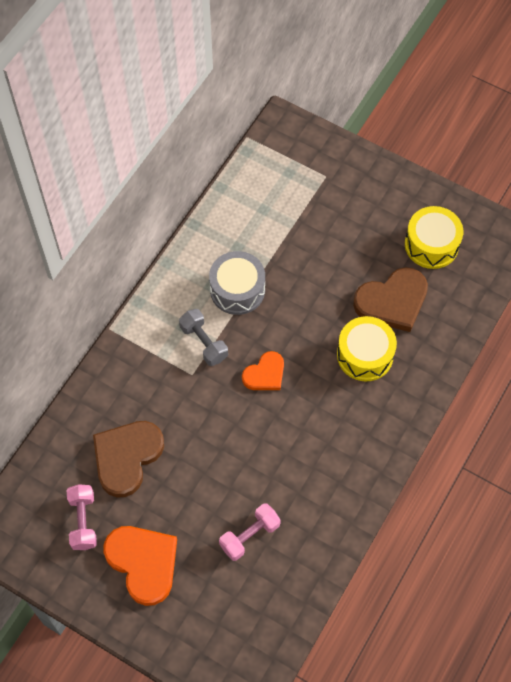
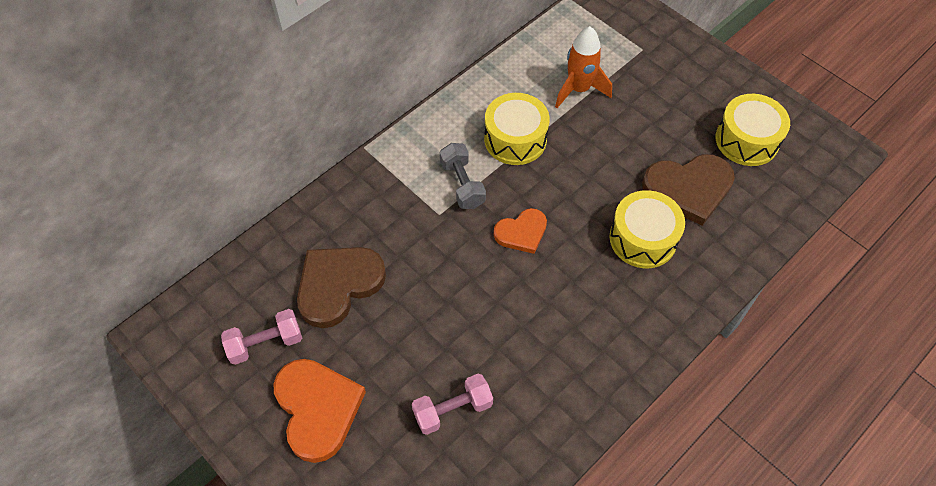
camera: 15 degrees right, 5 degrees down
(83, 521) = (265, 343): pink dumbbell -> pink dumbbell turned 60 degrees clockwise
(237, 290) = (515, 139): grey drum -> yellow drum
(280, 229) = (579, 89): none -> orange rocket

